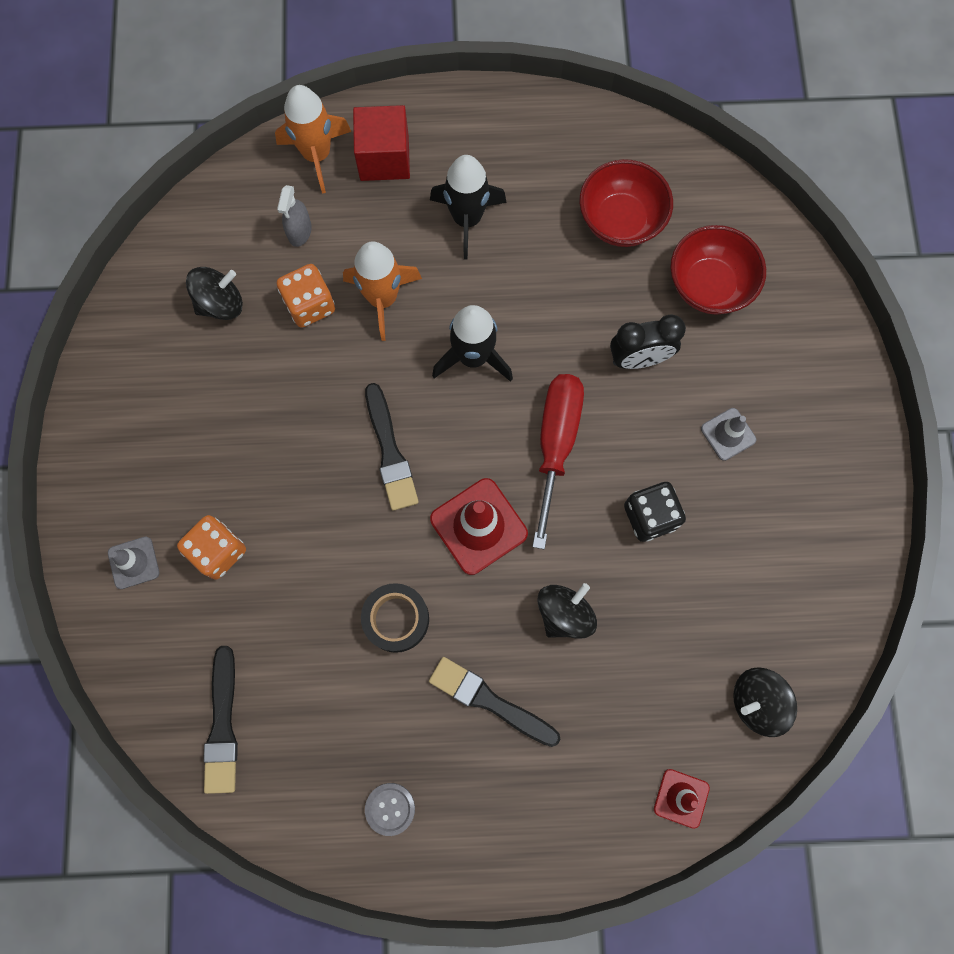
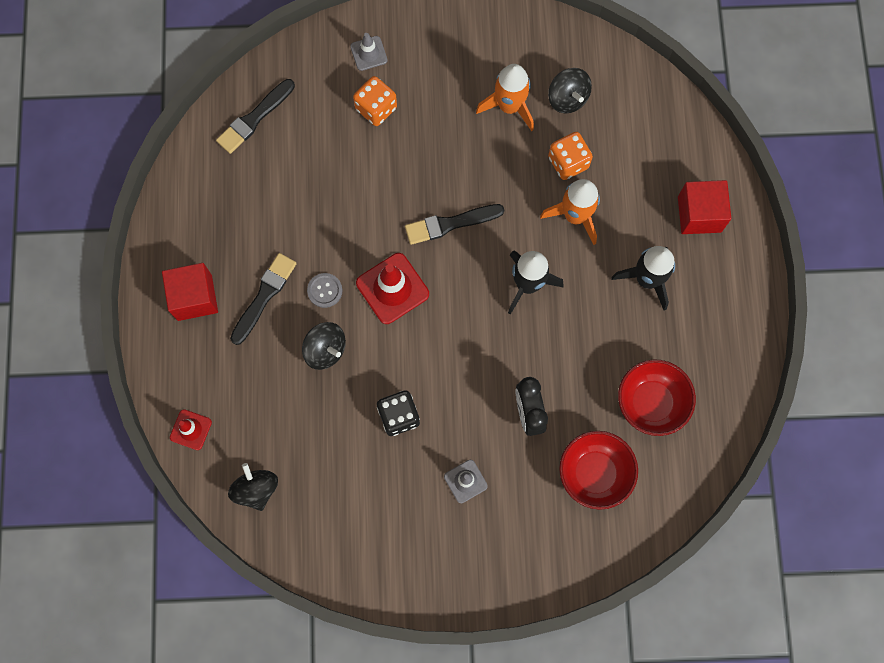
camera: 90 degrees right, 0 degrees up
(222, 725) = (254, 118): black brush -> black brush turned 45 degrees counterclockwise
(300, 231) = (630, 152): grey spray bottle -> none
(317, 155) = (699, 162): orange rocket -> orange rocket (509, 106)
(390, 808) = (194, 229): grey button -> grey button (325, 290)
(396, 619) = (324, 231): black tape -> none
(492, 803) = (194, 297): none -> red cube
(556, 444) = (457, 346): red screwdriver -> none

